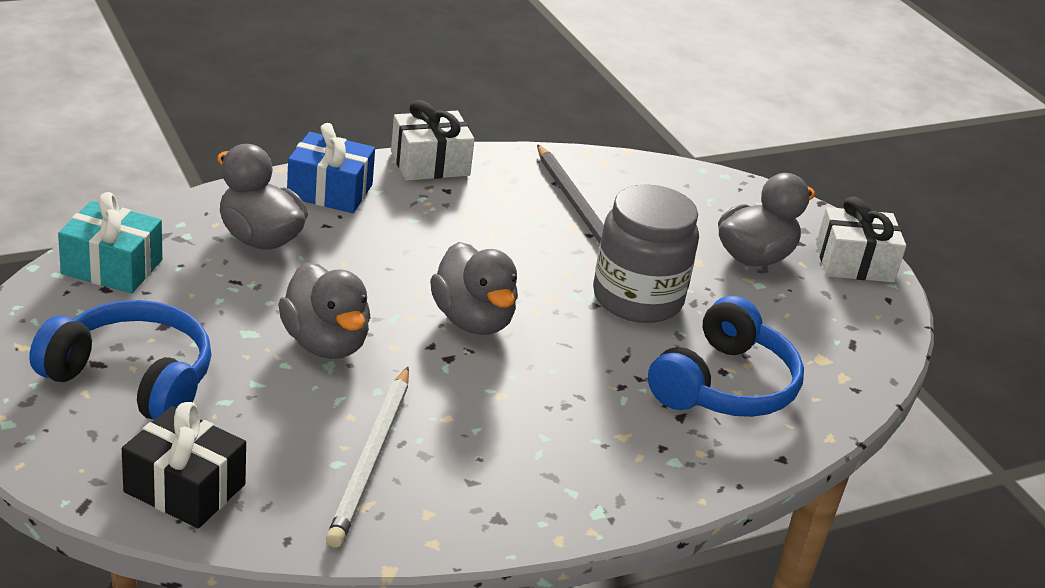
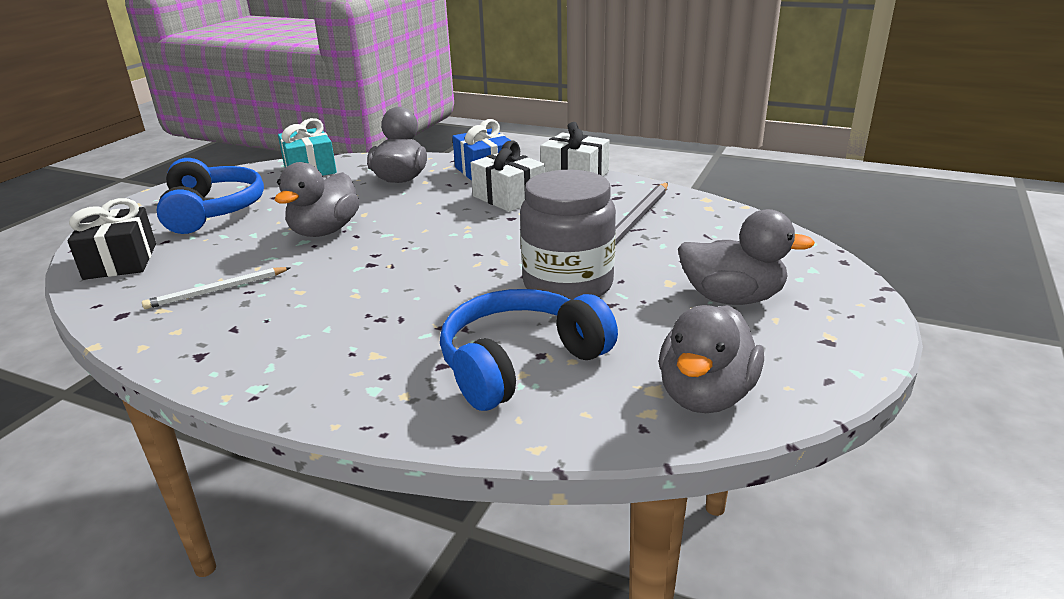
camera: 55 degrees right, 5 degrees down
(371, 459) = (217, 290): white pencil -> white pencil, size x0.64
(473, 320) = (427, 252): grey duck -> grey duck (705, 395)
(724, 385) = (520, 363): blue headphones -> blue headphones turned 150 degrees clockwise
(854, 263) = (840, 339): white gift -> white gift (509, 197)

